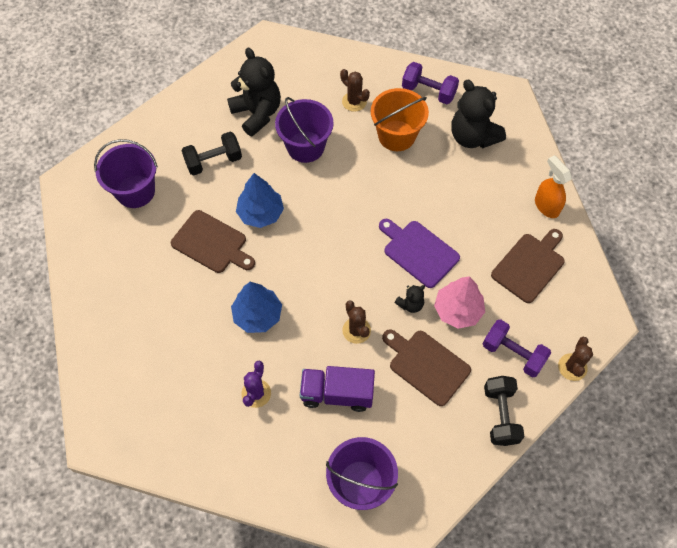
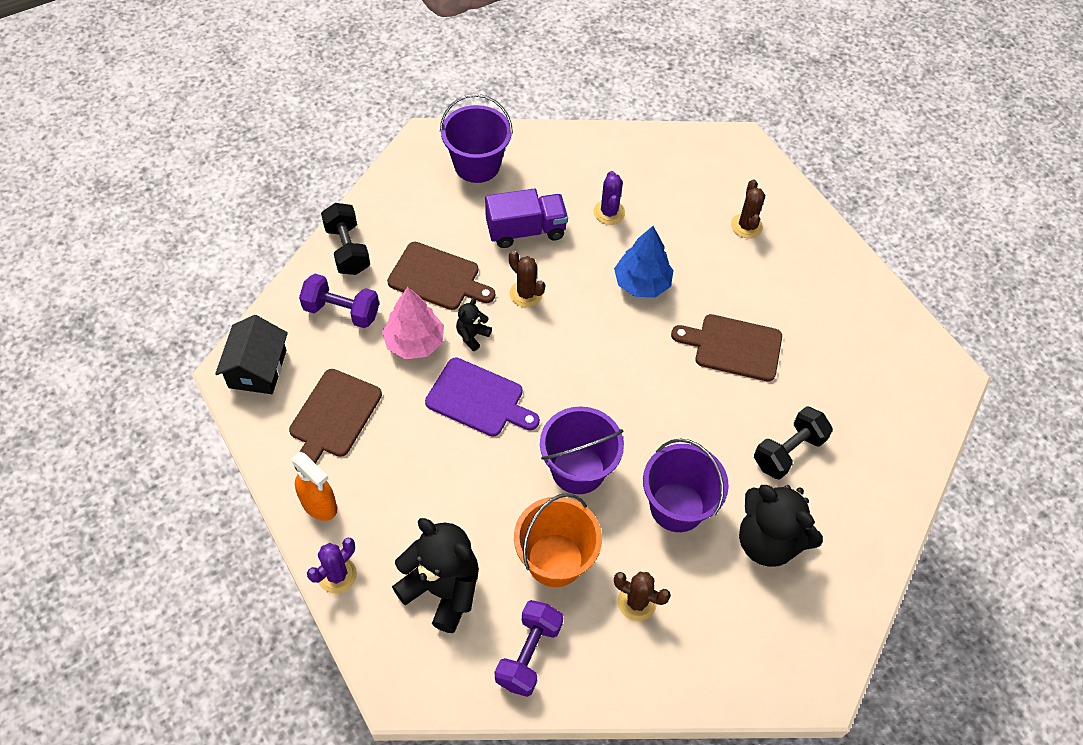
camera: 160 degrees right, 5 degrees down
(135, 191) = (861, 386): purple bucket -> purple bucket (578, 469)
(261, 213) = (693, 398): blue tree -> none
(428, 92) = (528, 654): purple dumbbell -> purple dumbbell turned 75 degrees counterclockwise
(539, 161) = (337, 575): none -> purple cactus
(572, 367) = (271, 313): brown cactus -> brown cactus (746, 226)
(585, 319) = (257, 369): none -> black house

